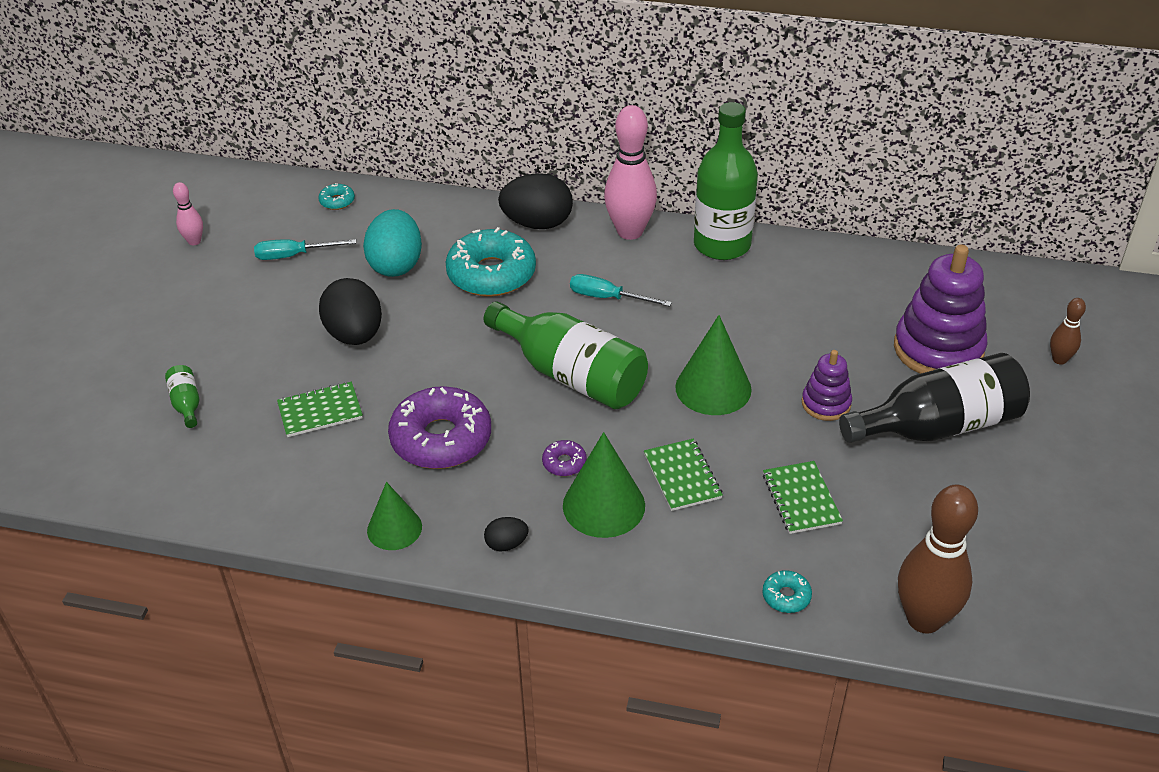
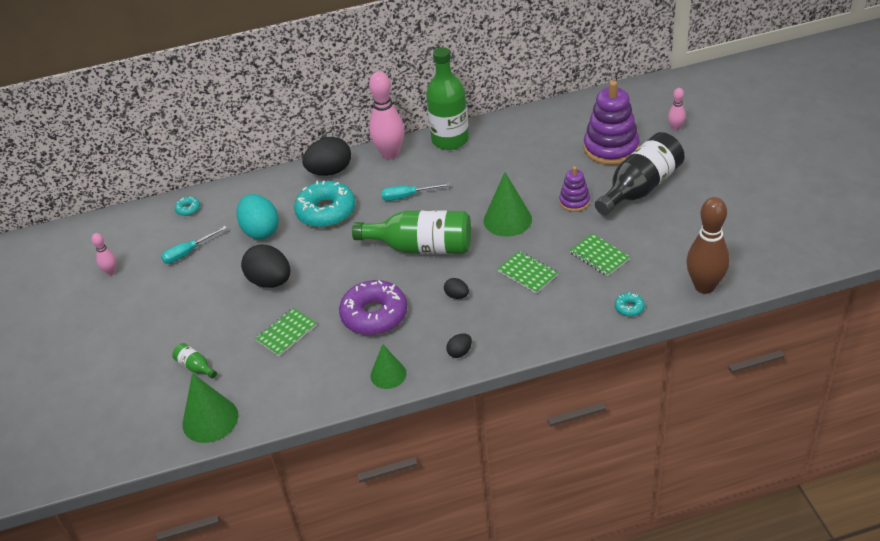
camera: 25 degrees left, 0 degrees up
(564, 463) = (457, 296): purple donut -> black egg
(603, 505) = (497, 307): green cone -> green cone (210, 419)
(1059, 359) = (675, 128): brown bowling pin -> pink bowling pin

